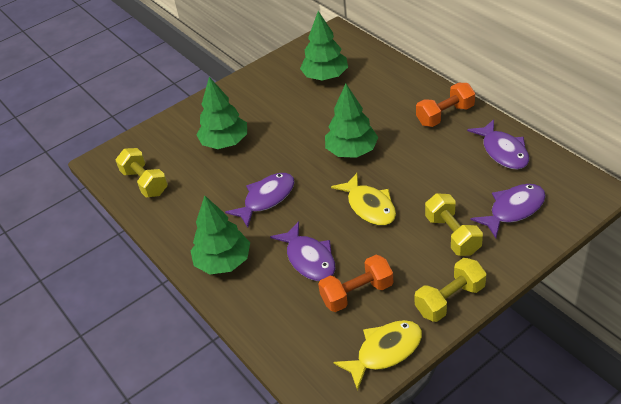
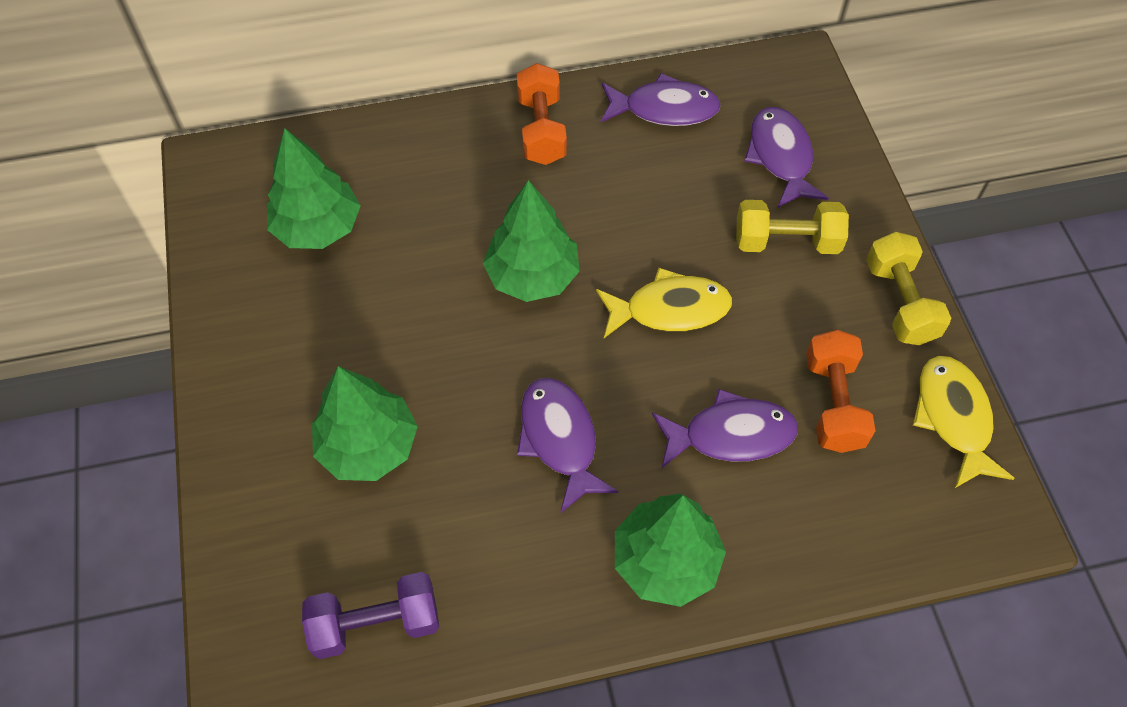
camera: 70 degrees left, 15 degrees up
(145, 182) = (376, 623): yellow dumbbell -> purple dumbbell

